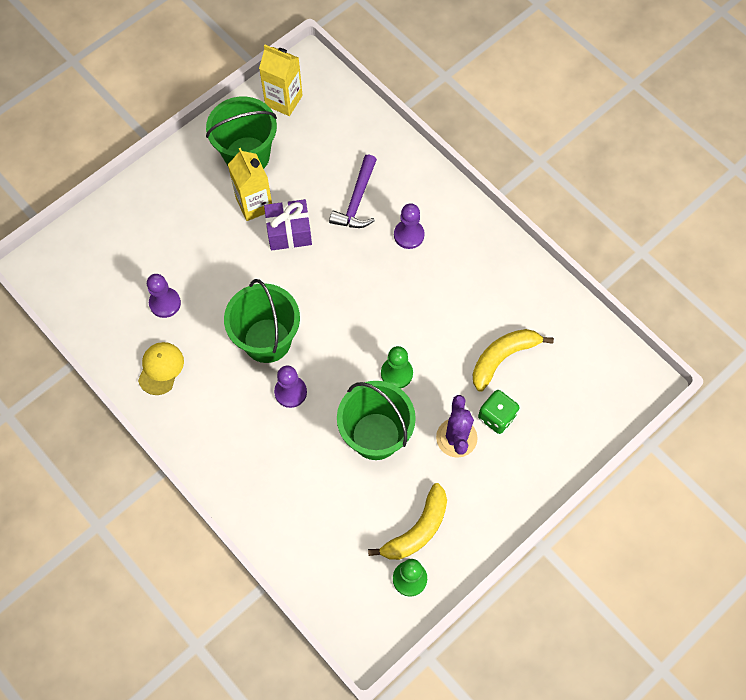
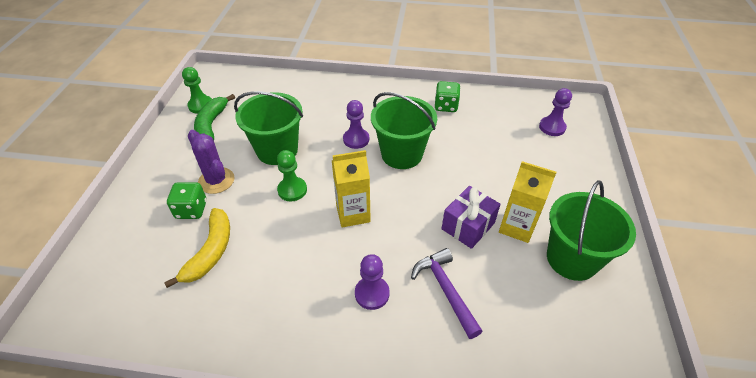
camera: 140 degrees right, 20 degrees down
(161, 368) = (446, 106): yellow cap -> green dice
(165, 303) = (488, 134): purple pawn -> purple pawn (552, 127)
(283, 100) = (616, 335): yellow carton -> yellow carton (353, 213)
(417, 530) = (211, 125): yellow banana -> green banana

